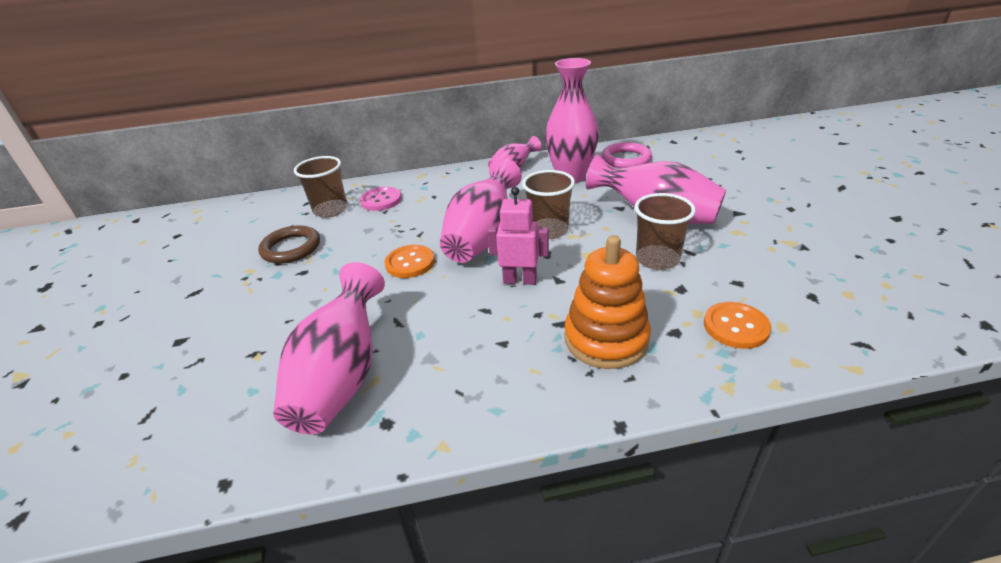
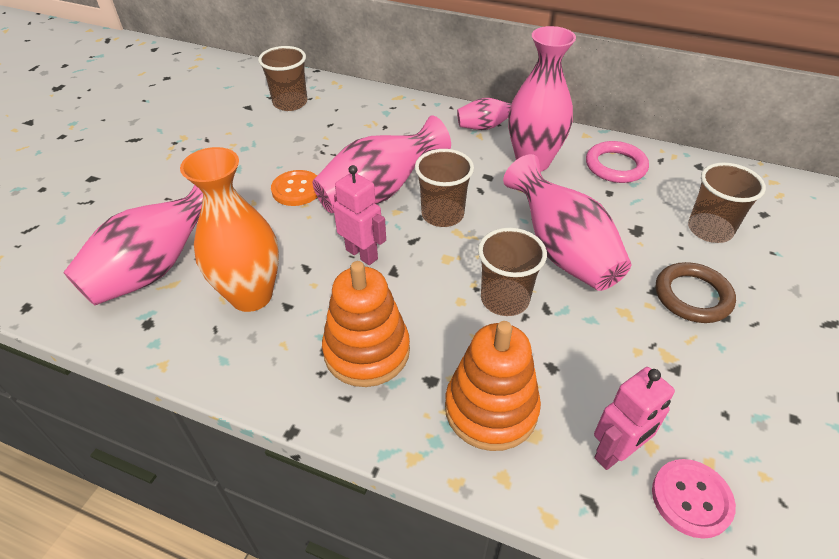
camera: 30 degrees right, 10 degrees up
(291, 248) = (228, 129): brown ring -> brown ring (692, 296)
(381, 200) = (338, 111): pink button -> pink button (691, 499)
(462, 351) = (251, 296): none -> orange vase
(722, 170) = (709, 230): none -> brown cup
(735, 327) = (491, 409): orange button -> orange stacking toy
(836, 308) = (615, 452): none -> pink robot

